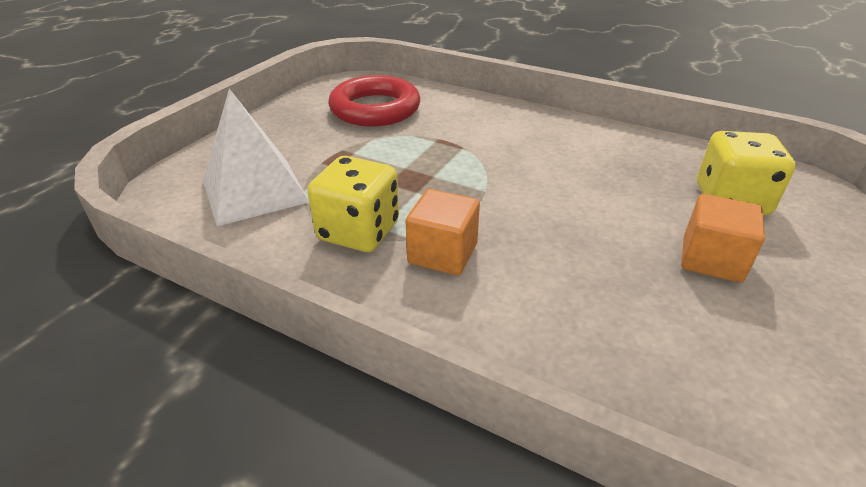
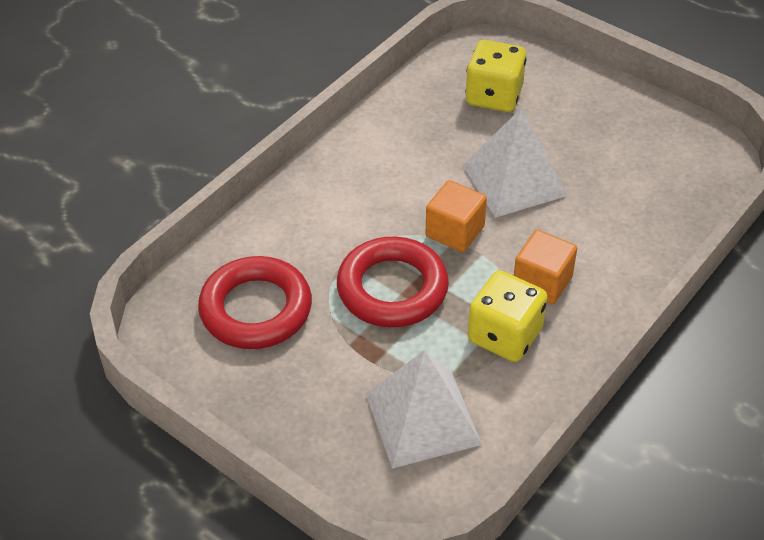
camera: 80 degrees left, 10 degrees up
(410, 163) = (392, 288): none -> red ring
(598, 223) = (514, 180): none -> white pyramid
(711, 260) = (566, 135): orange cube -> orange cube (455, 231)

